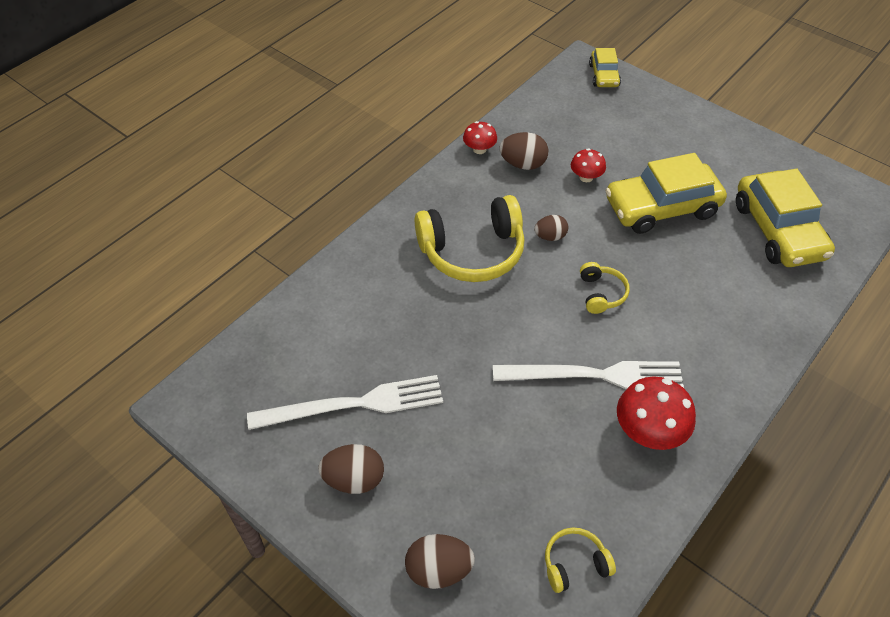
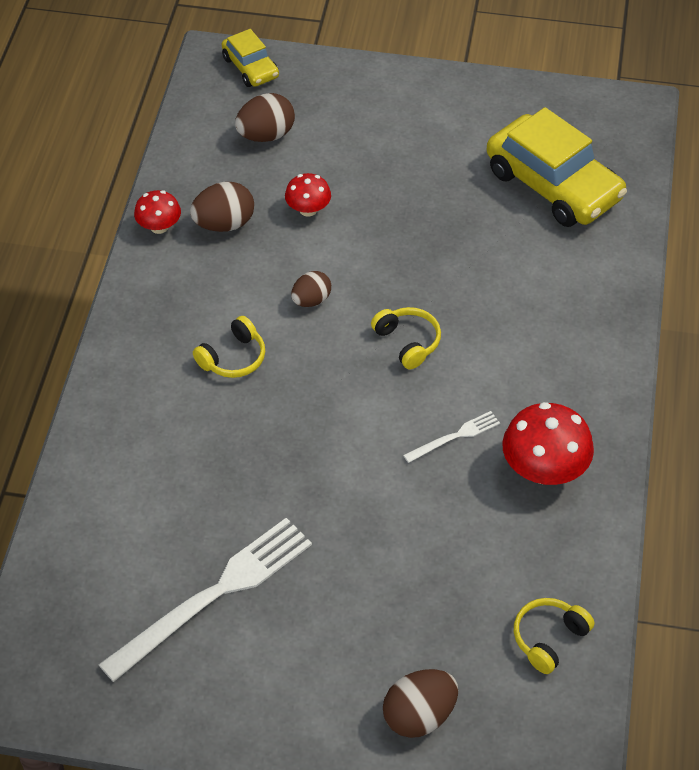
camera: 30 degrees left, 0 degrees up
(354, 479) = (269, 673): brown egg -> brown egg (266, 135)
(472, 251) = (233, 358): yellow headphones -> yellow headphones, size x0.48
(595, 375) = (454, 436): white fork -> white fork, size x0.46
(661, 207) = (415, 211): yellow car -> none

